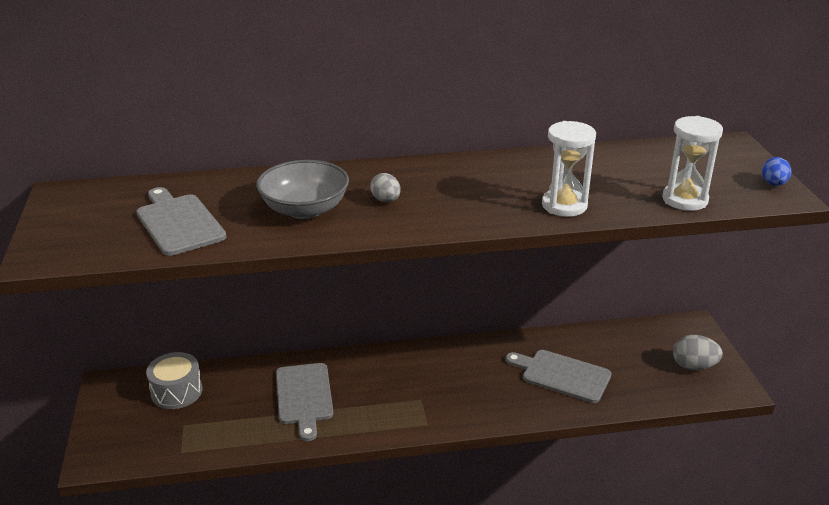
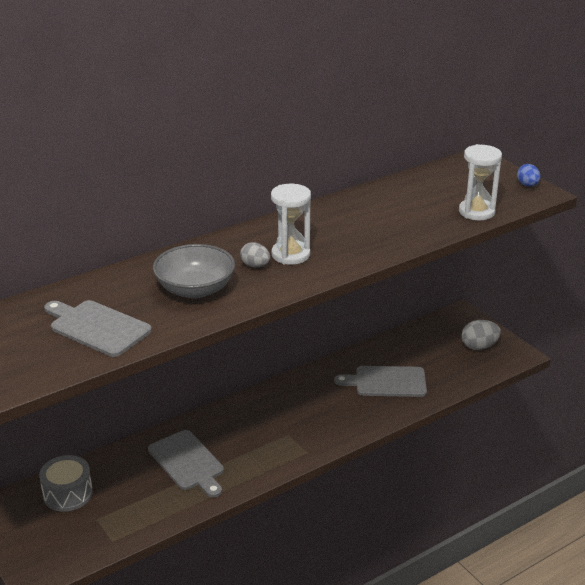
camera: 25 degrees left, 0 degrees up
(564, 205) = (395, 237): white hourglass -> white hourglass (290, 255)

